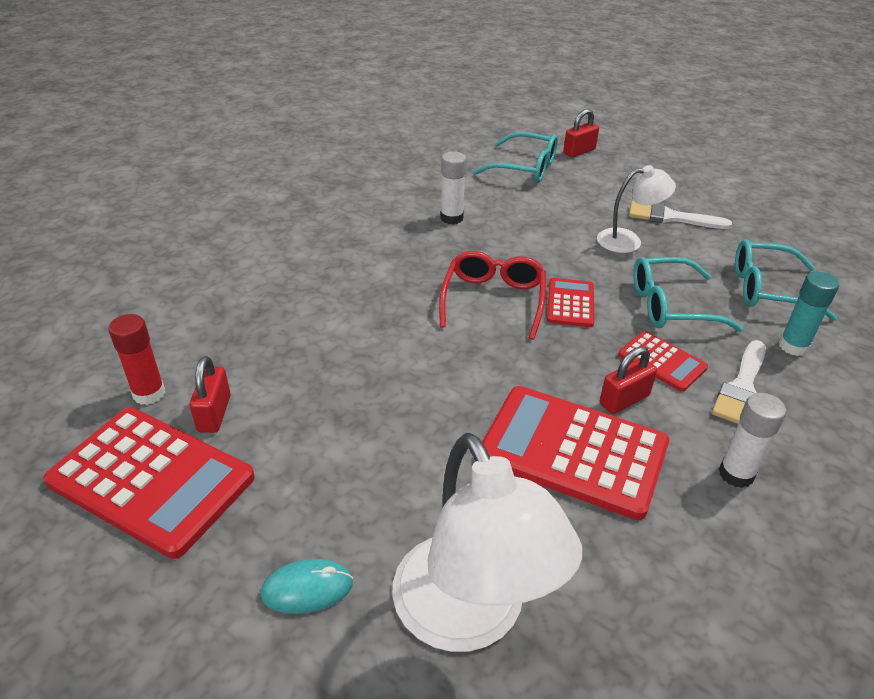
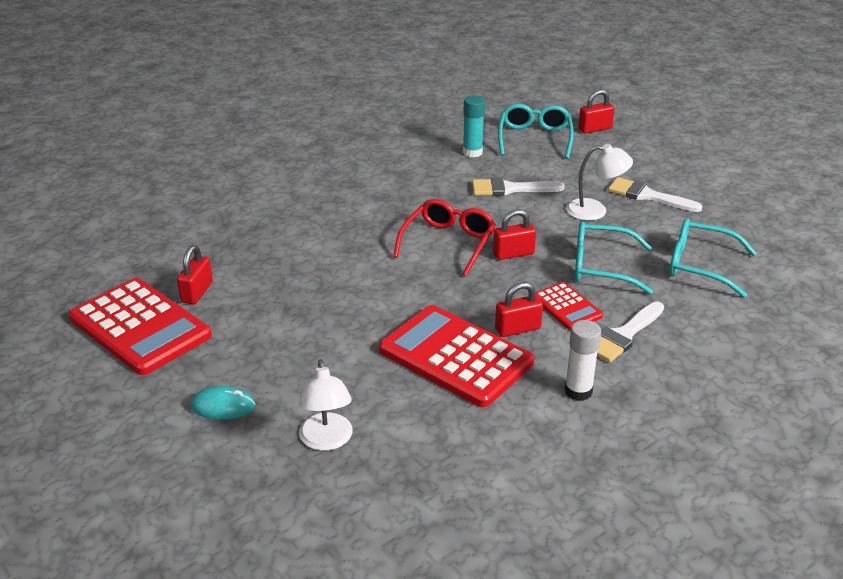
camera: 15 degrees right, 5 degrees down
(149, 393) = (155, 273): red glue stick -> none
(451, 218) = (445, 174): white glue stick -> none
(470, 617) = (327, 441): white lamp -> white lamp, size x0.55
(525, 168) = (534, 138): turquoise glasses -> turquoise glasses turned 120 degrees counterclockwise
(528, 227) = (510, 189): none -> white brush
(570, 303) = (513, 254): red calculator -> red padlock
(793, 346) = (692, 312): turquoise glue stick -> turquoise glue stick (472, 152)

